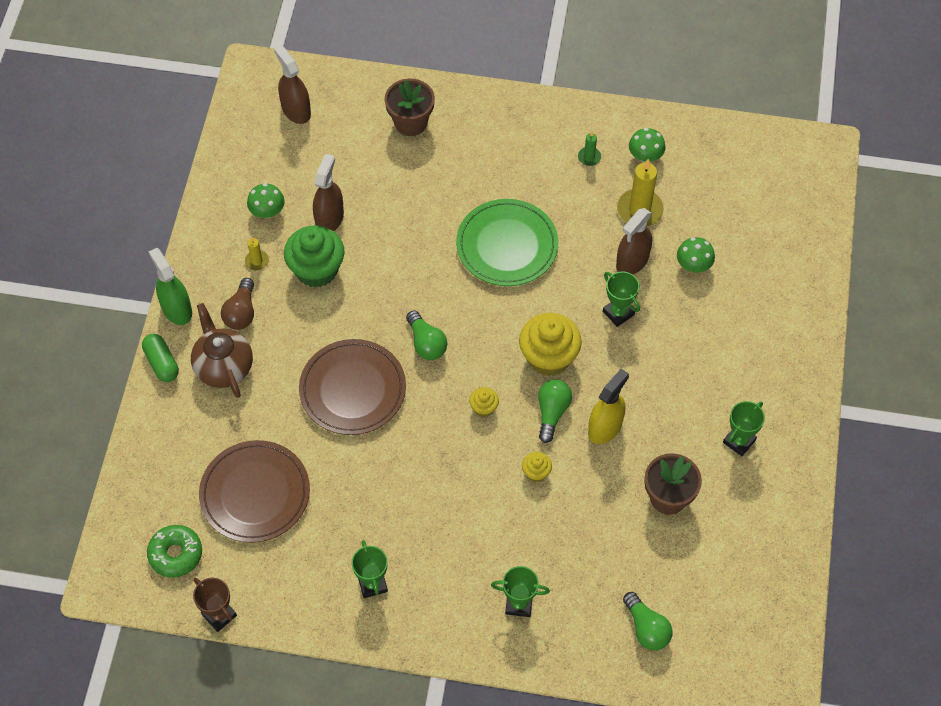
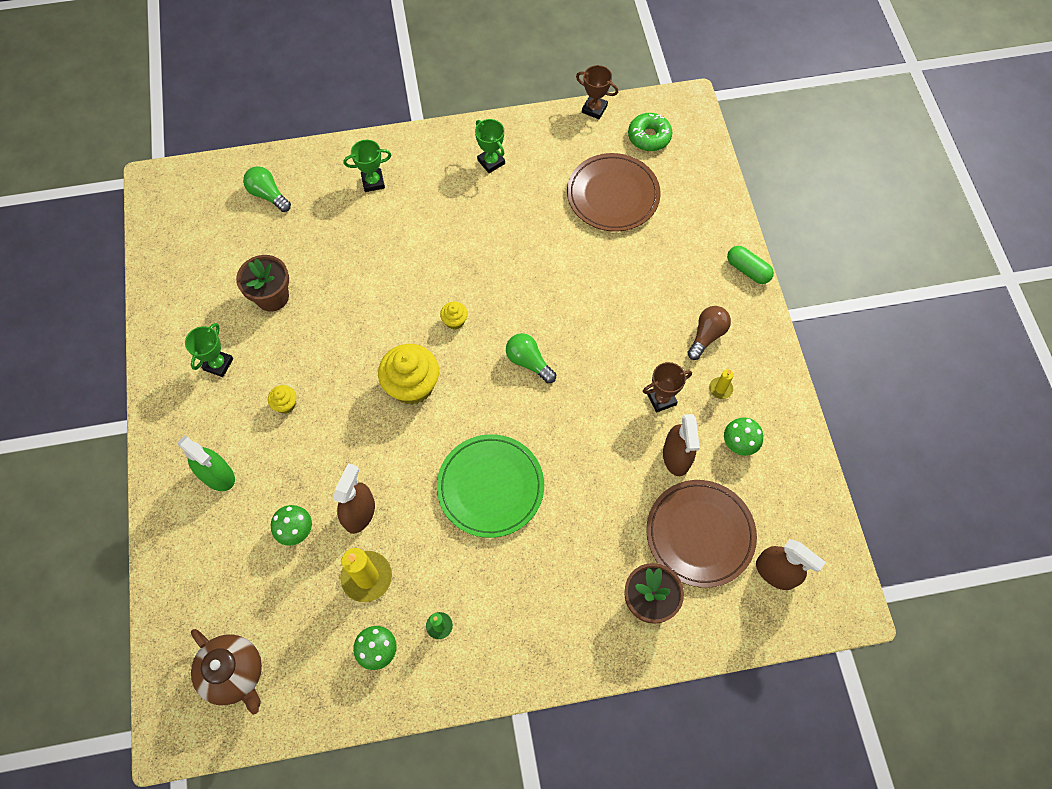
camera: 160 degrees right, 5 degrees up
(177, 309) = (764, 320): green spray bottle -> green spray bottle (217, 475)
(224, 366) = (694, 284): brown teapot -> brown teapot (235, 674)
(241, 312) = (706, 336): brown light bulb -> brown light bulb turned 45 degrees clockwise
(316, 270) = (661, 399): green cupcake -> brown trophy
(353, 389) = (575, 300): brown plate -> brown plate (700, 534)
(536, 472) = (391, 282): yellow cupcake -> yellow cupcake (285, 404)
(552, 413) = (393, 336): green light bulb -> none
(605, 427) = (342, 338): yellow spray bottle -> none
(618, 313) = (359, 451): green trophy -> none

